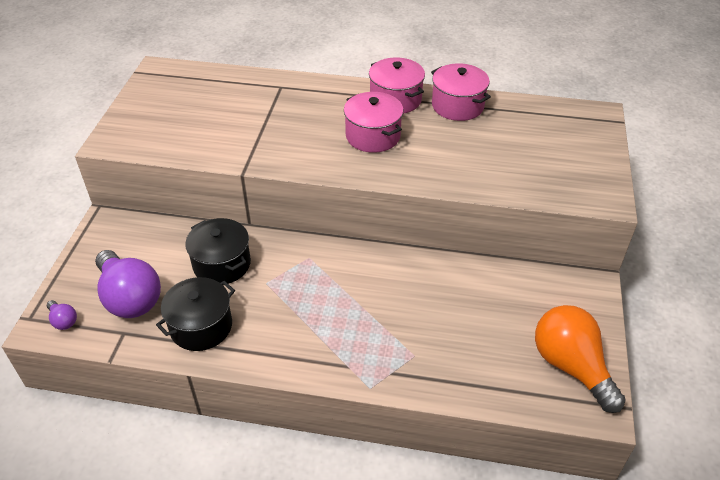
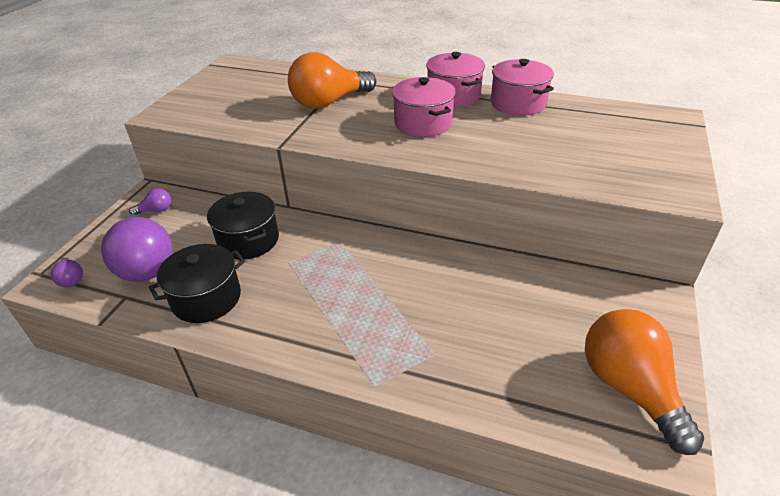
camera: 10 degrees right, 5 degrees down
(119, 240) = (156, 210): none -> purple light bulb
(276, 116) = (329, 102): none -> orange light bulb

